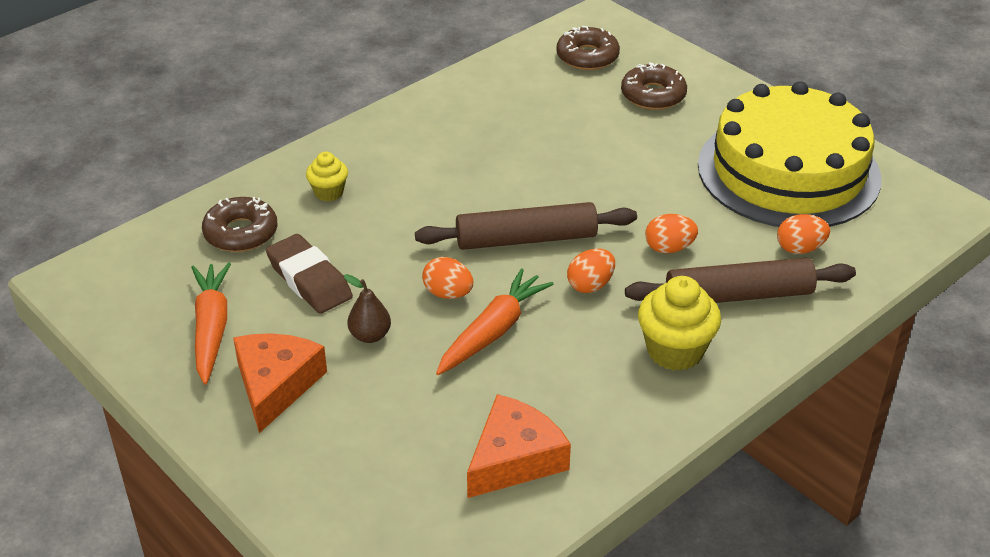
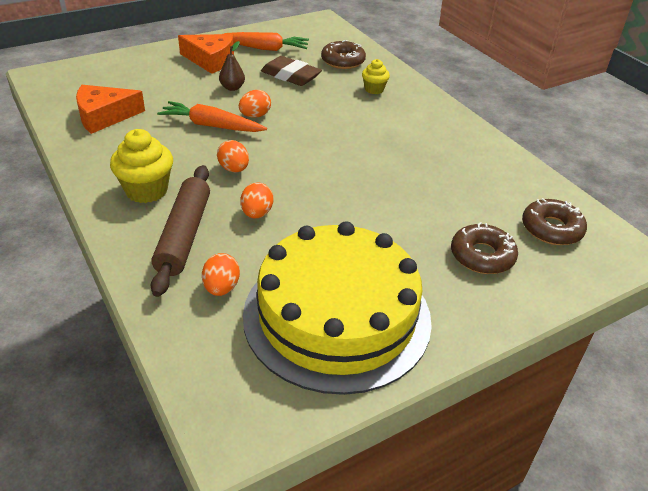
camera: 100 degrees right, 0 degrees up
(309, 280) = (290, 76): brown eraser -> brown eraser turned 60 degrees clockwise
(493, 331) = (211, 126): orange carrot -> orange carrot turned 150 degrees clockwise
(514, 458) = (104, 116): orange cheese -> orange cheese turned 105 degrees clockwise
(526, 239) = (296, 152): brown rolling pin -> none

